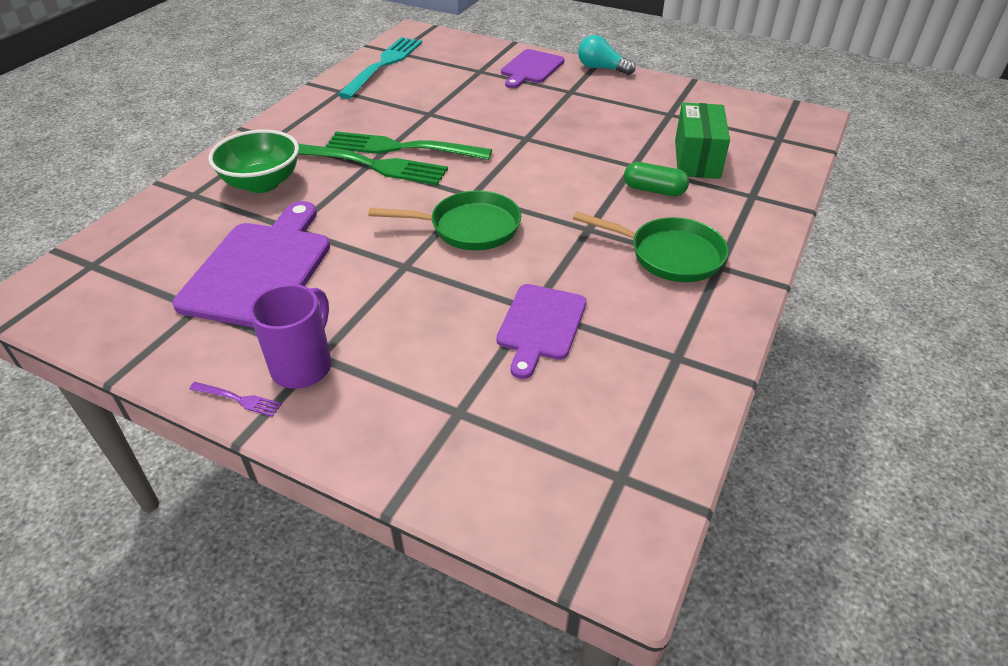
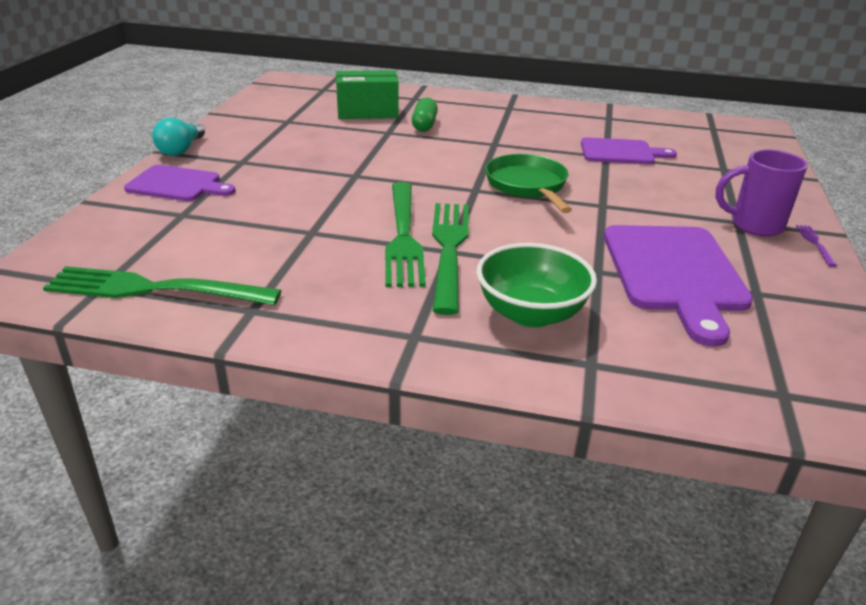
camera: 105 degrees left, 10 degrees down
(260, 269) = (674, 273): purple cutting board -> purple cutting board turned 90 degrees counterclockwise
(383, 65) = (155, 289): turquoise fork -> green fork
(669, 255) = (508, 120): green pan -> none

